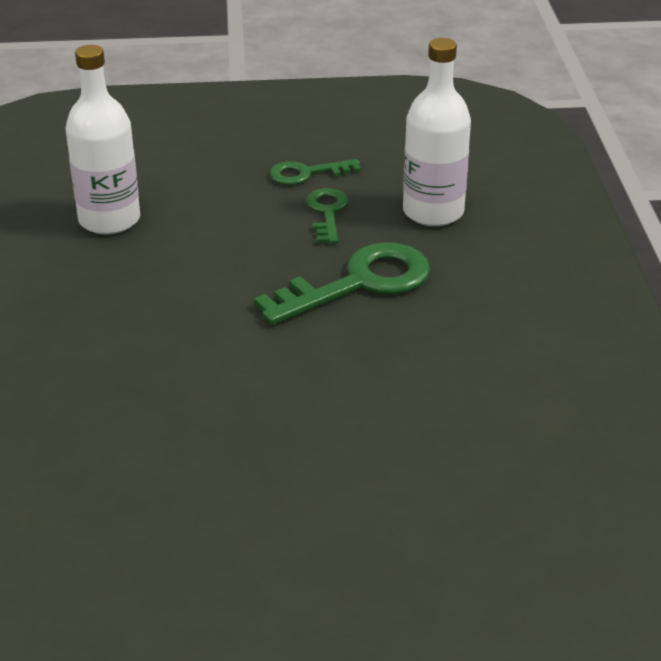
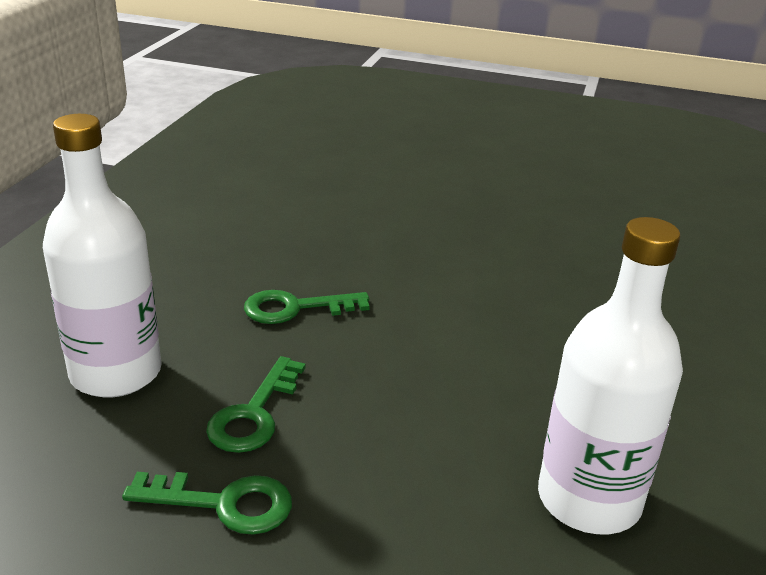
camera: 160 degrees left, 5 degrees down
(359, 283) = (295, 308): green key -> green key, size x0.55

